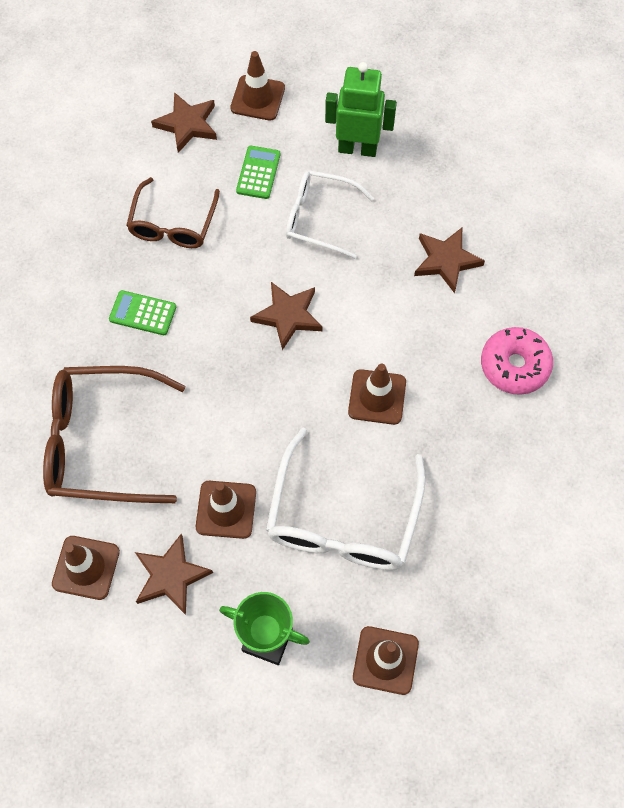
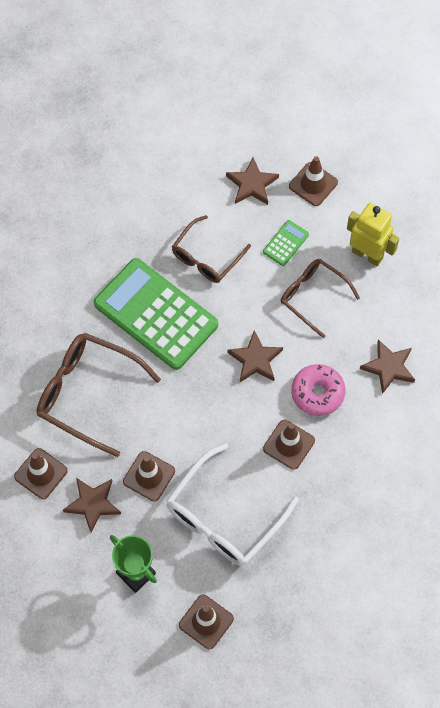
camera: 25 degrees right, 0 degrees up
(143, 313) = (155, 314): green calculator -> green calculator, size x2.46
(320, 218) = (313, 297): white glasses -> brown glasses
(357, 148) = (367, 254): green robot -> yellow robot
(514, 365) = (397, 465): pink donut -> pink donut (317, 393)

